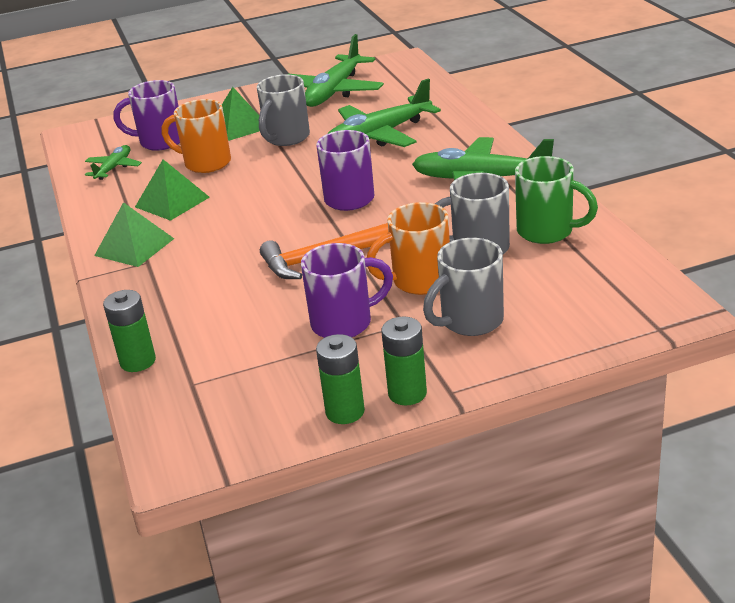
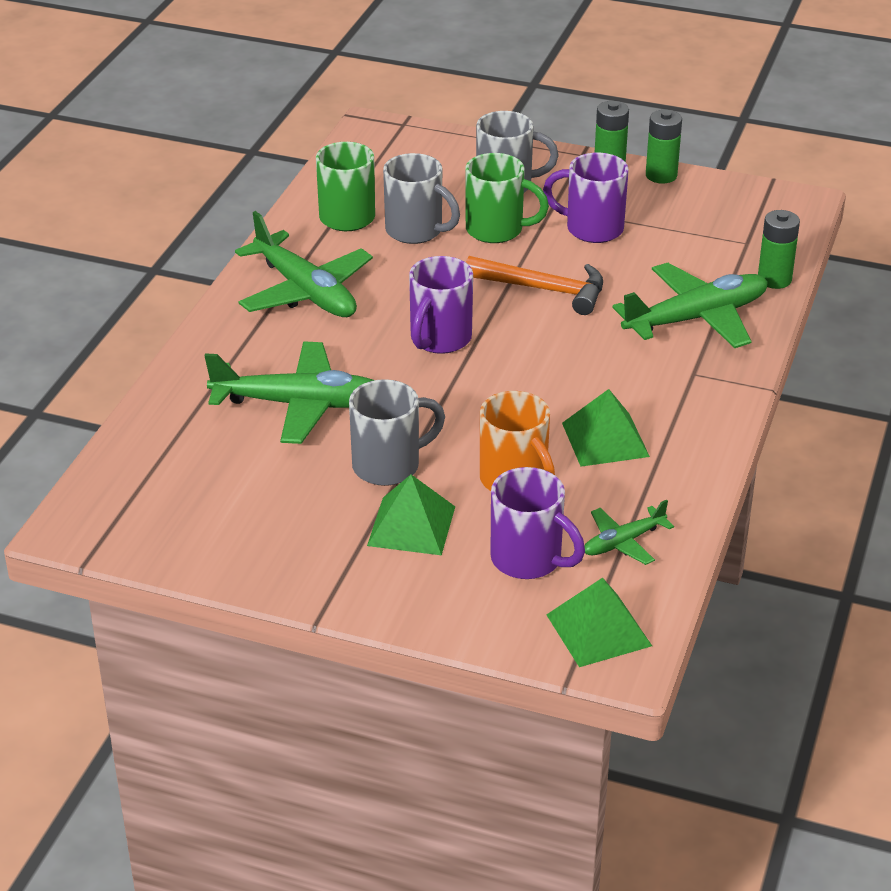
camera: 145 degrees left, 5 degrees up
(134, 247) = (691, 399): green pyramid -> green pyramid (598, 630)
(334, 91) = (231, 519): green plane -> green plane (696, 318)
(419, 281) = (496, 230): orange mug -> green mug

